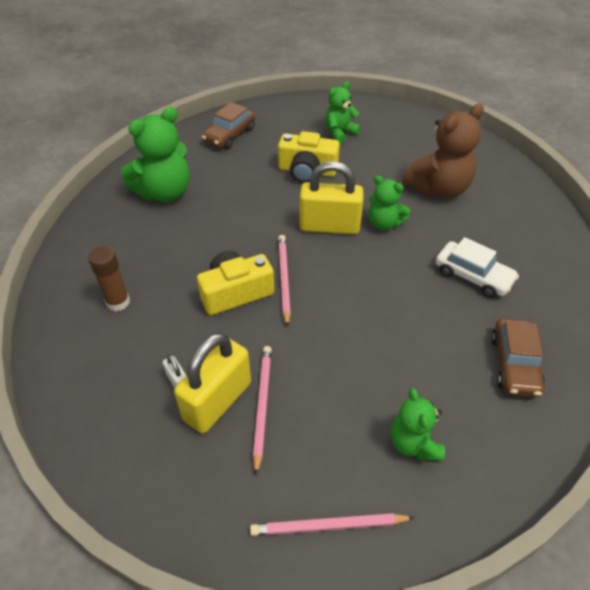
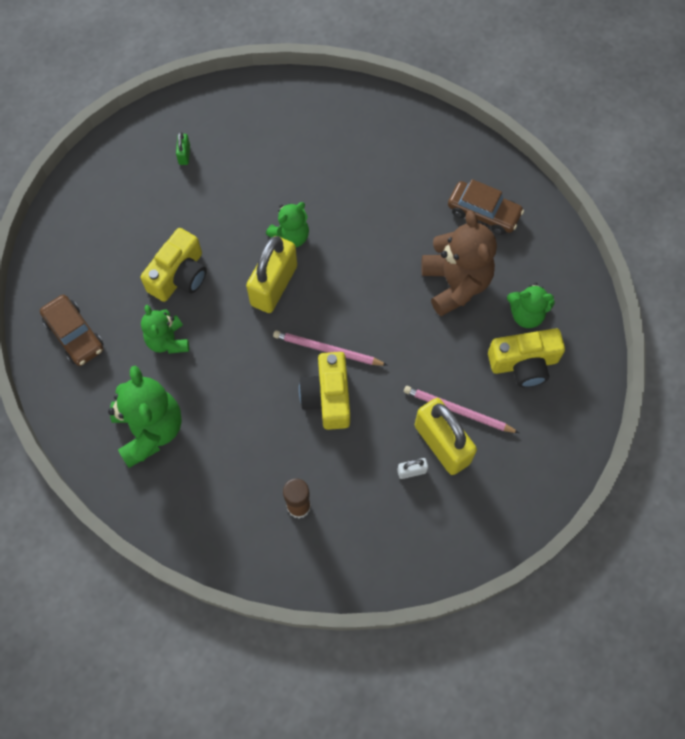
camera: 70 degrees left, 20 degrees up
(328, 526) = (569, 396): pink pencil -> none
(340, 133) = (128, 219): green teddy bear -> green teddy bear (168, 341)
(349, 458) = (524, 363): none -> yellow camera
(416, 144) = (184, 154): none -> green padlock
(438, 189) = (263, 167): brown teddy bear -> brown teddy bear (455, 284)
(473, 276) = (385, 195): white car -> none

